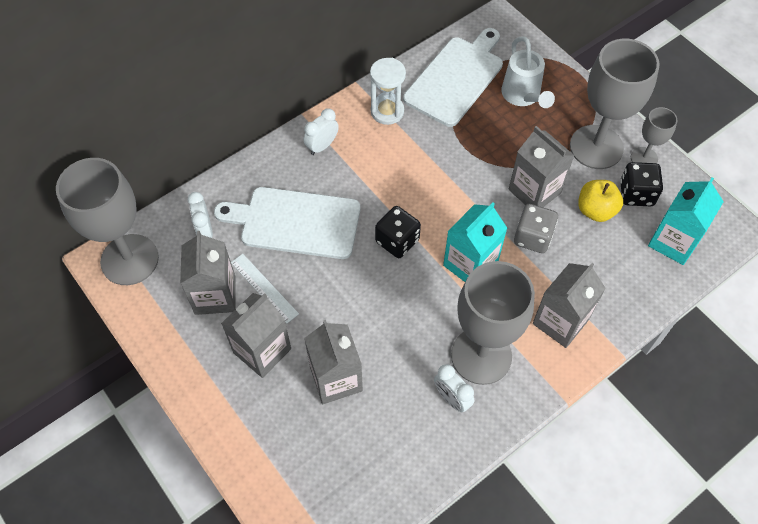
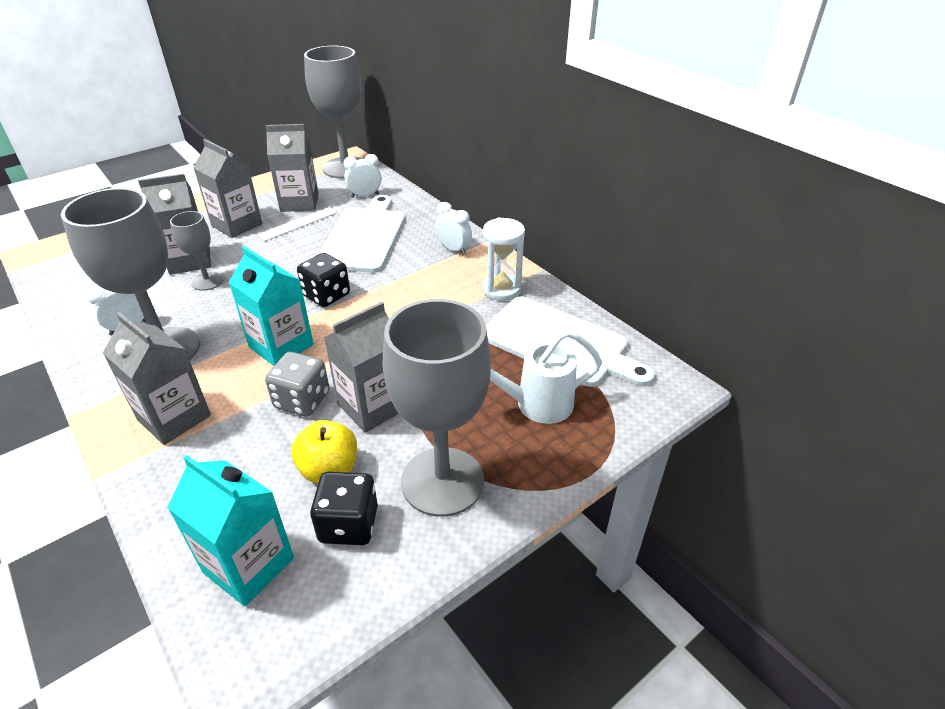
camera: 90 degrees right, 20 degrees down
(644, 158) = (417, 544): grey goblet -> grey goblet (207, 281)

